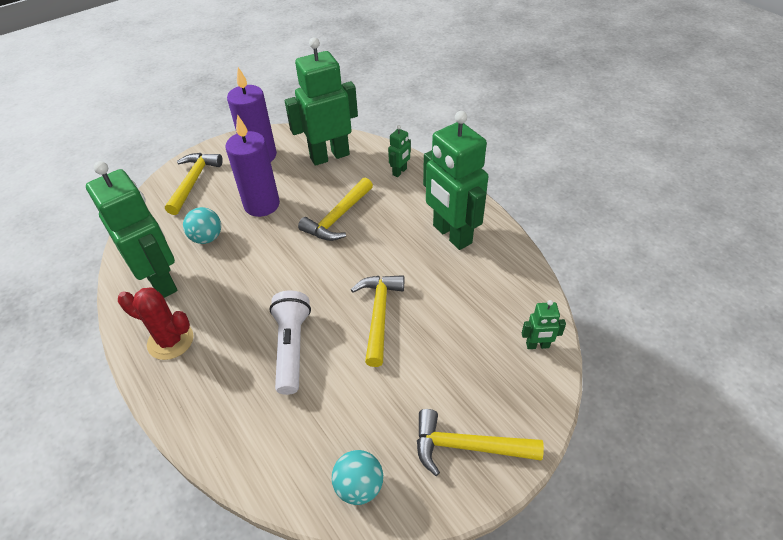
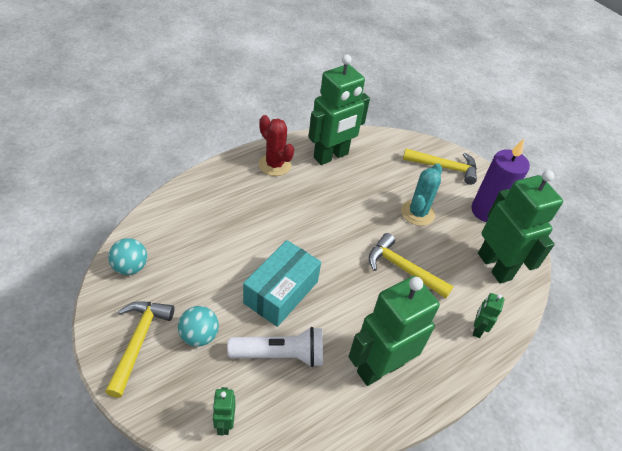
camera: 85 degrees right, 0 degrees up
(170, 341) = (274, 165): red cactus -> red cactus turned 60 degrees counterclockwise
(207, 238) = (376, 179): turquoise ball -> turquoise ball (199, 335)
(262, 205) = (417, 213): purple candle -> turquoise cactus
(292, 347) = (256, 232): white flashlight -> white flashlight (280, 355)
(379, 315) = (281, 292): yellow hammer -> turquoise box
(400, 172) = (477, 329): green robot -> green robot turned 75 degrees clockwise

